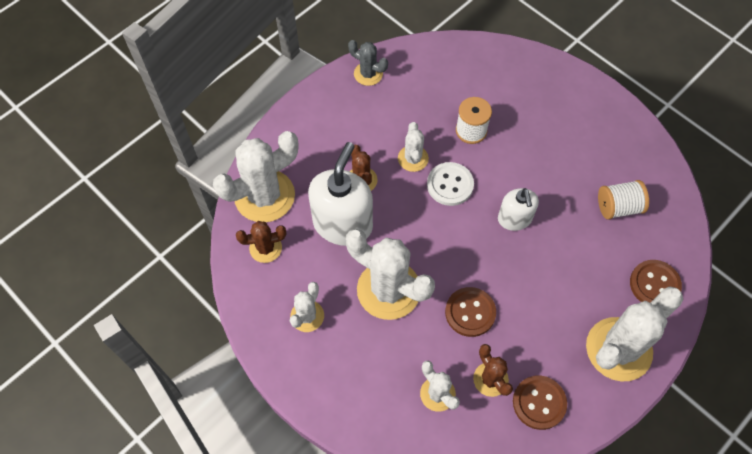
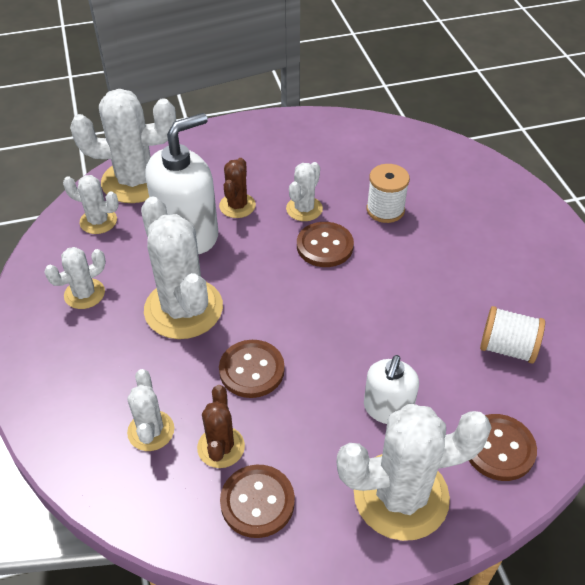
camera: 30 degrees right, 15 degrees down
(265, 248) = (98, 221): brown cactus -> white cactus
(368, 74) = (316, 127): grey cactus -> none
(450, 185) = (325, 246): white button -> brown button
(514, 219) = (372, 306): white soap dispenser -> white soap dispenser (387, 408)

